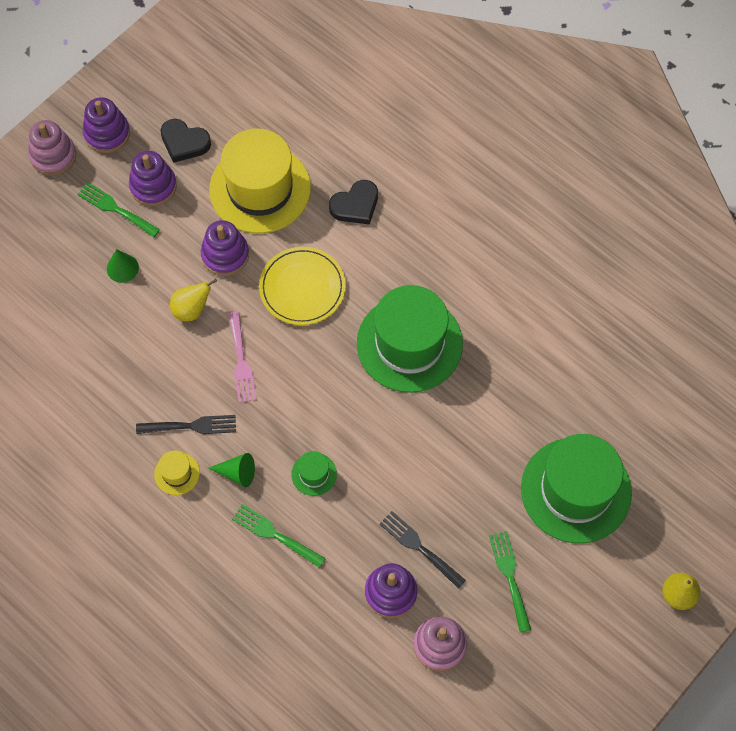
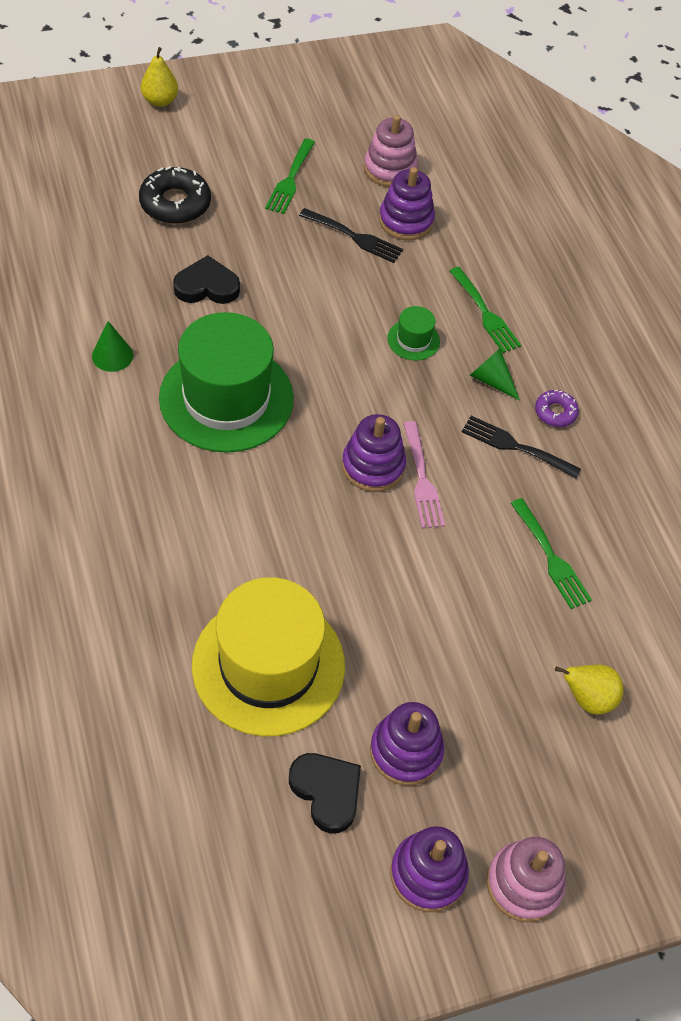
camera: 155 degrees left, 10 degrees down
(116, 209) = (473, 748): green fork -> green fork (551, 557)
(122, 268) = (504, 662): green cone -> green cone (112, 355)
(177, 473) = (555, 412): yellow hat -> purple donut
(191, 310) = (446, 564): yellow pear -> yellow pear (587, 698)
(225, 255) = (366, 606): purple stacking toy -> purple stacking toy (373, 466)
(241, 361) = (422, 479): pink fork -> pink fork turned 150 degrees clockwise
(302, 288) = (300, 517): yellow plate -> none
(355, 205) = (167, 575): black heart -> black heart (207, 286)
(419, 547) = (354, 237): black fork -> black fork turned 45 degrees counterclockwise
(576, 490) = (175, 203): green hat -> black donut

